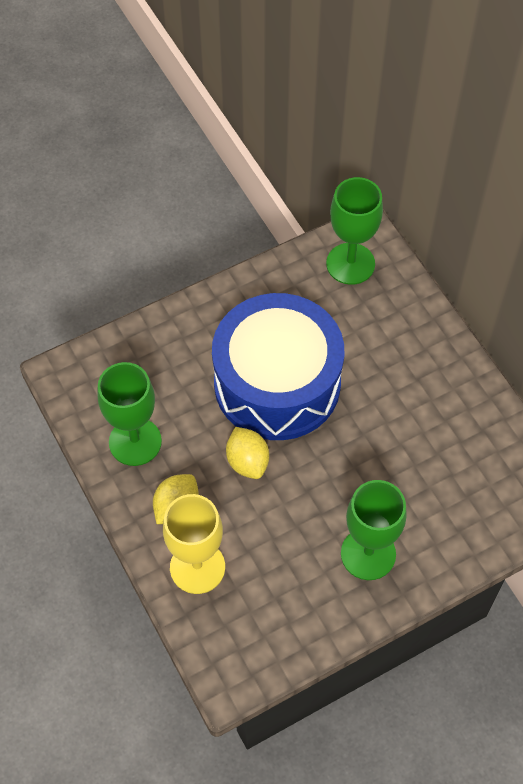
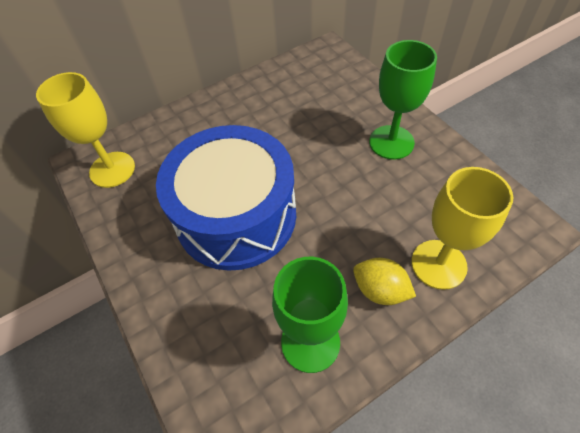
camera: 90 degrees left, 5 degrees down
(247, 461) = (321, 232): yellow lemon -> none
(350, 264) = (112, 169): green goblet -> yellow goblet

